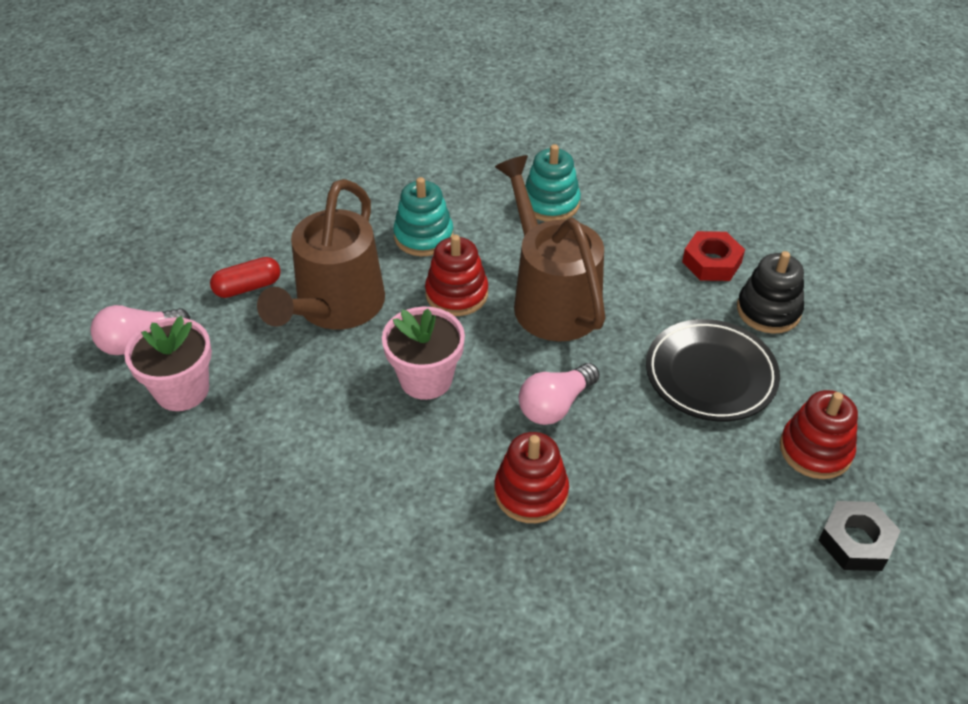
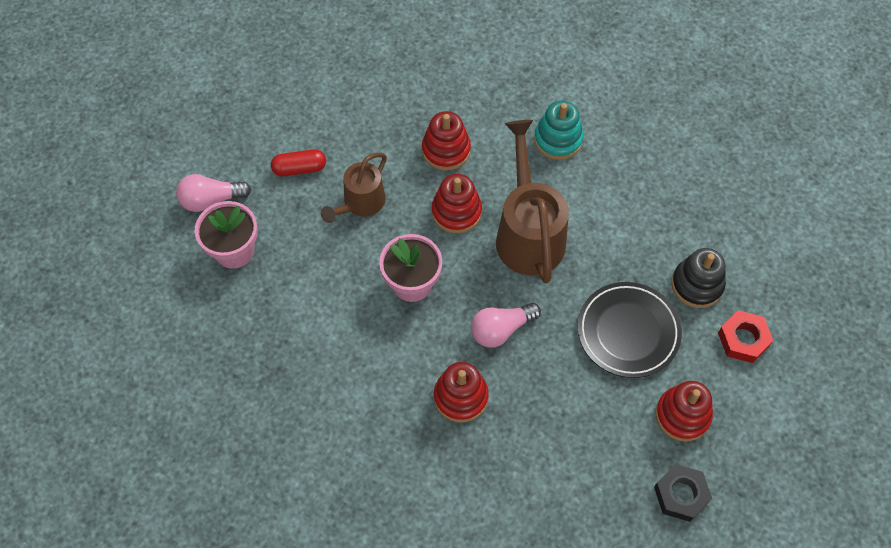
camera: 15 degrees right, 15 degrees up
(335, 308) = (360, 204): brown watering can -> brown watering can, size x0.60
(423, 236) = (446, 150): turquoise stacking toy -> red stacking toy
(711, 262) = (669, 228): red nut -> red nut (743, 339)

